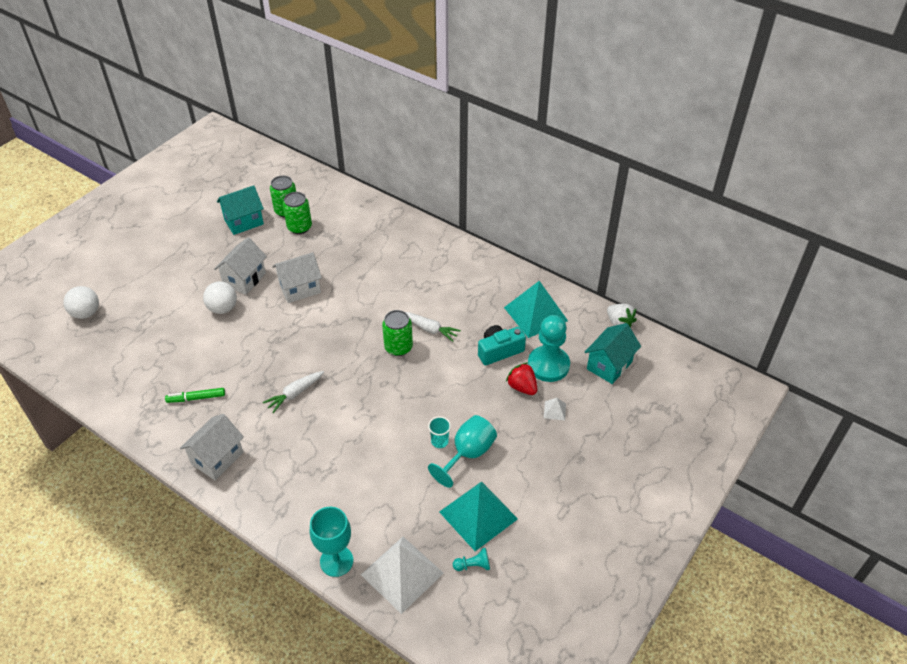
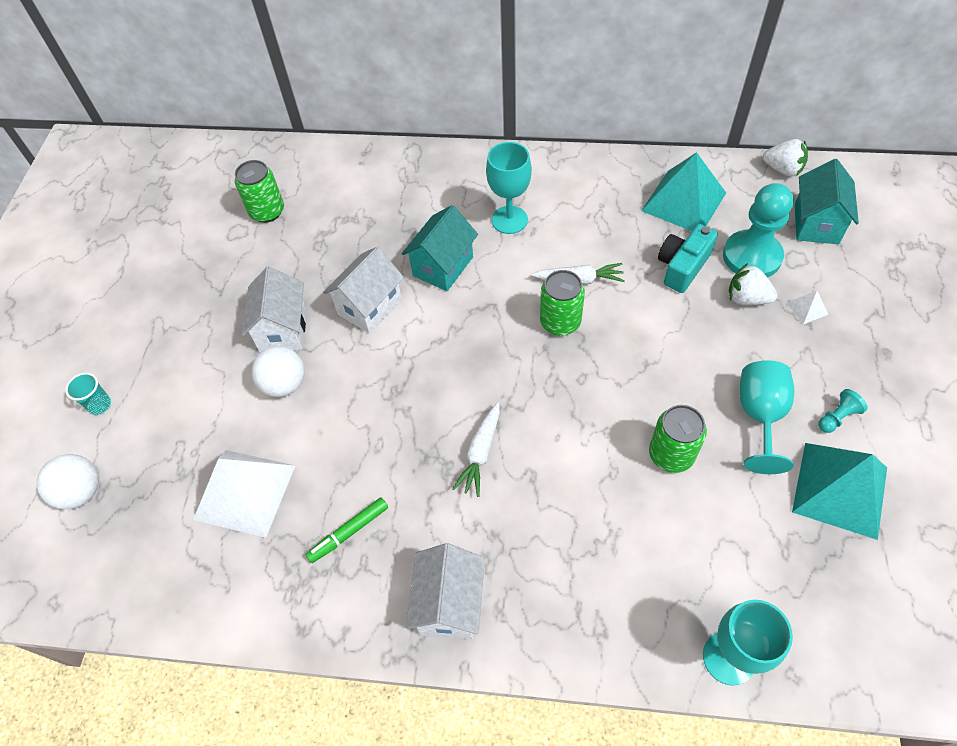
camera: 25 degrees left, 10 degrees up
(244, 222) = (219, 252): turquoise house -> turquoise house (443, 266)
(299, 227) = (302, 225): green can -> green can (671, 454)
(402, 574) = (821, 624): white pyramid -> white pyramid (244, 492)
(419, 277) = (509, 220): none -> turquoise goblet
(439, 441) = (713, 418): turquoise cup -> turquoise cup (100, 405)
(473, 565) = (892, 559): turquoise pawn -> turquoise pawn (837, 417)
(522, 387) = (747, 298): red strawberry -> white strawberry

